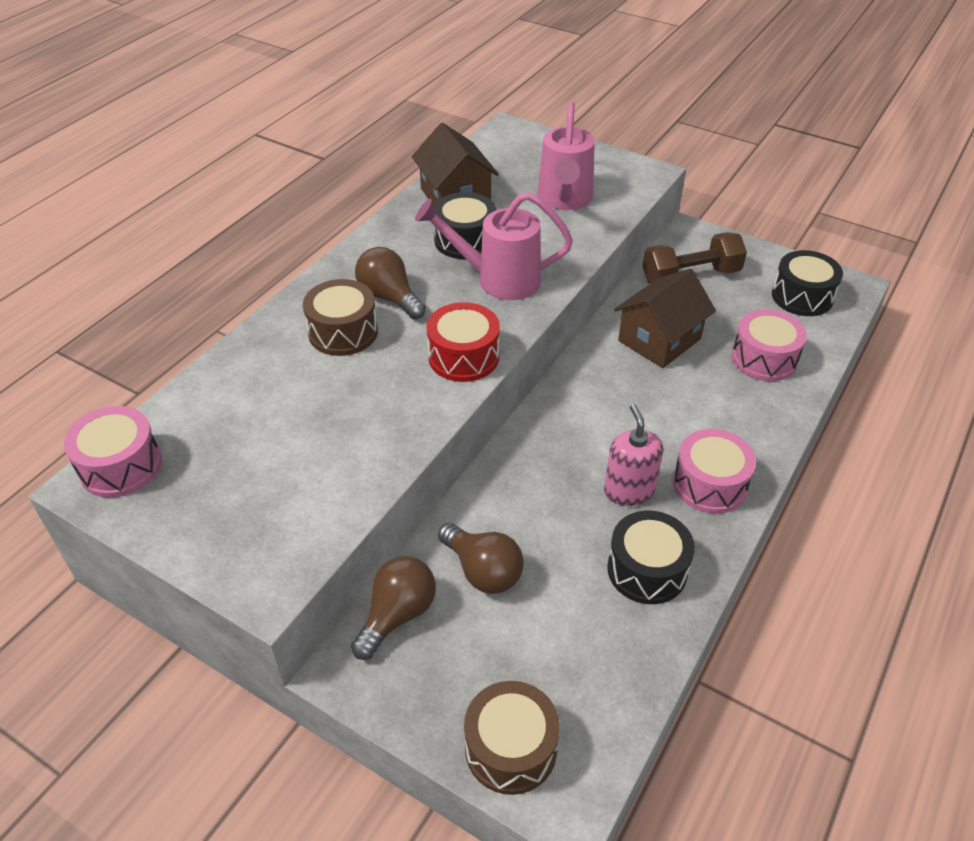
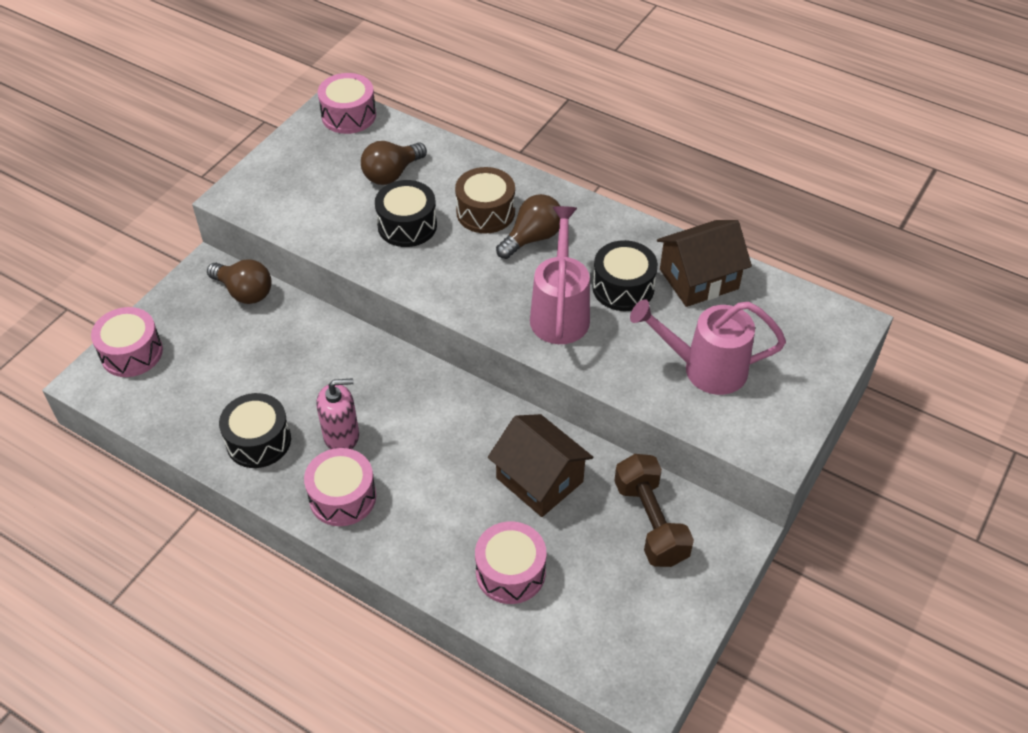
camera: 90 degrees right, 5 degrees up
(463, 357) = (451, 289): red drum -> none
(483, 571) = (274, 338): brown light bulb -> brown light bulb (392, 174)
(510, 748) = (131, 353): brown drum -> pink drum
(802, 296) = (620, 633): black drum -> black drum (407, 225)

